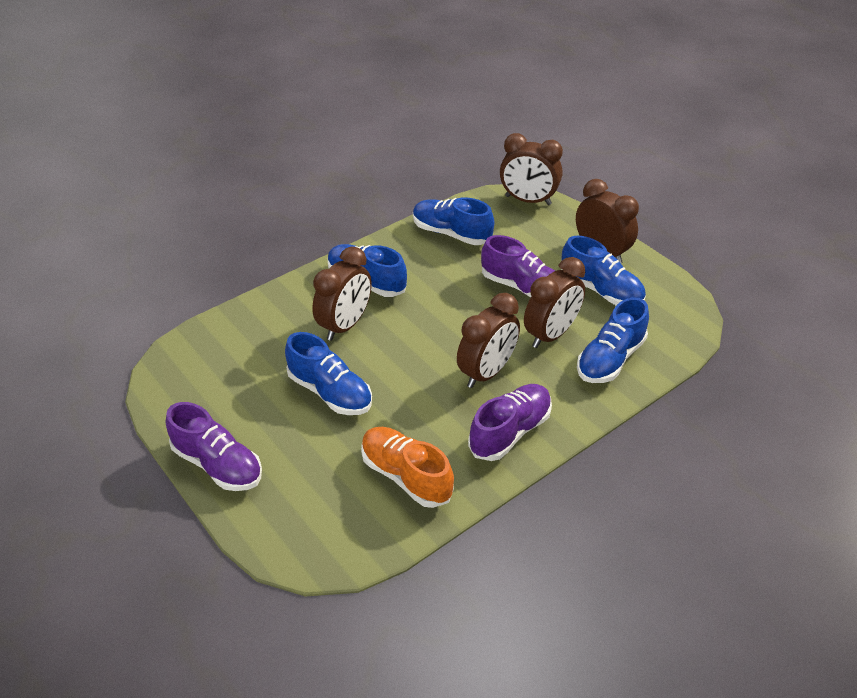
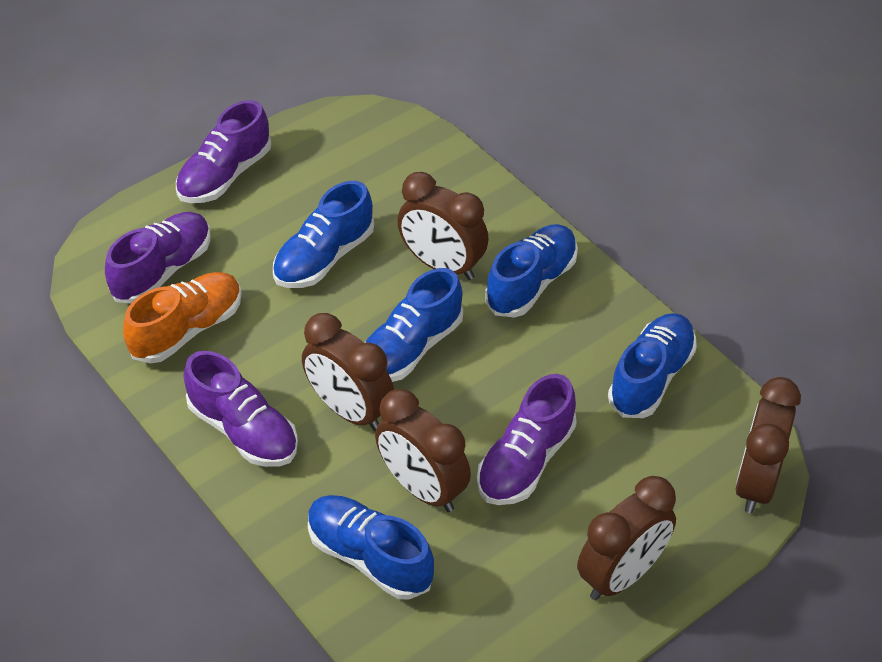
camera: 90 degrees right, 5 degrees up
(334, 500) = (163, 270): none -> purple shoe
(601, 290) = (523, 563): blue shoe -> blue shoe (410, 348)

